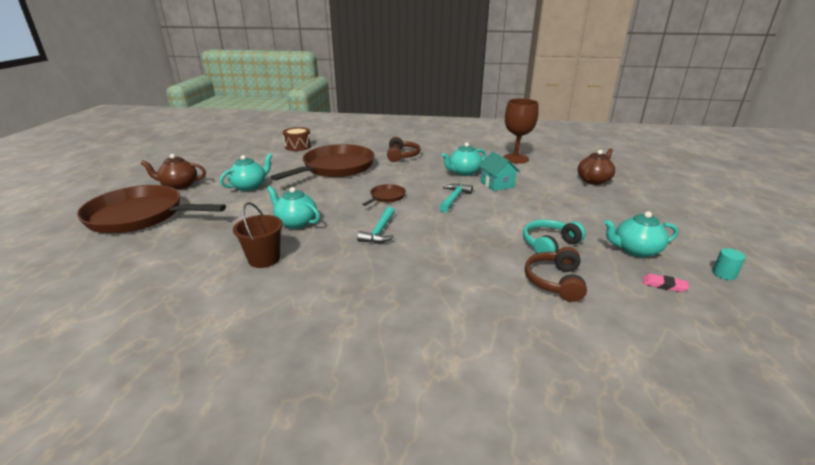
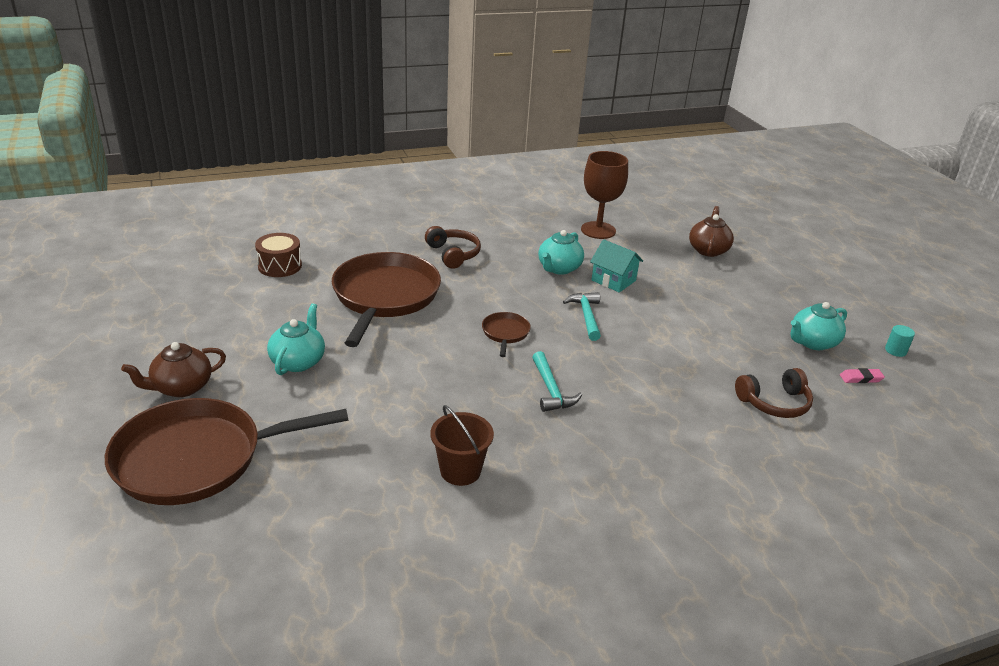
camera: 30 degrees left, 5 degrees up
(296, 222) = (436, 405): turquoise teapot -> none
(549, 245) = (735, 357): turquoise headphones -> none
(555, 281) = (774, 403): brown headphones -> brown headphones turned 90 degrees counterclockwise

